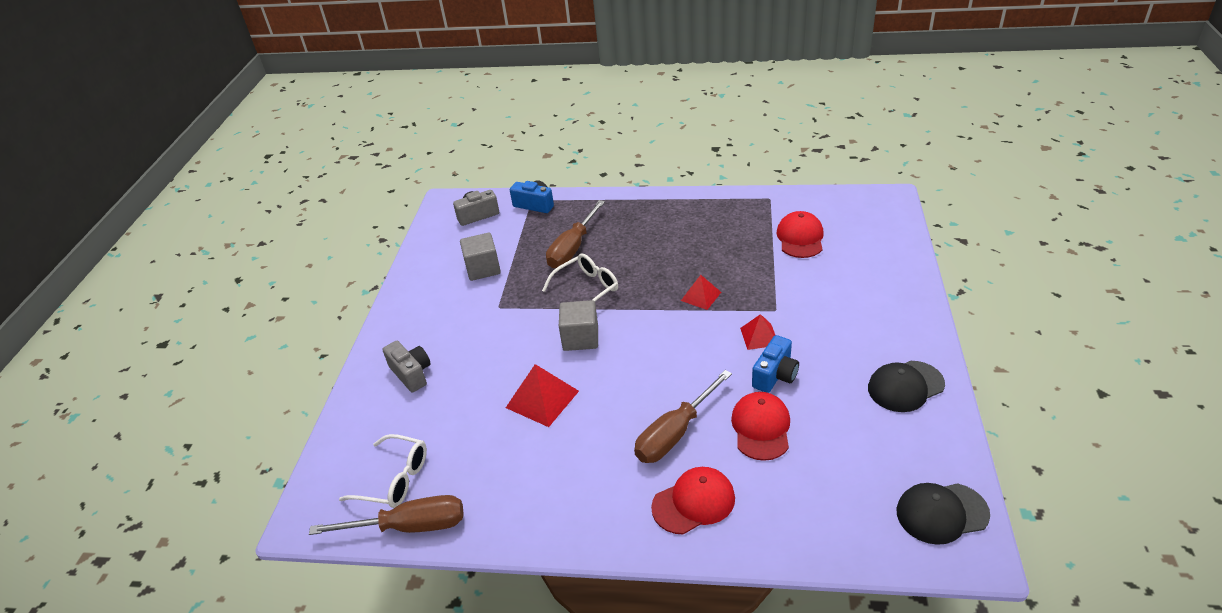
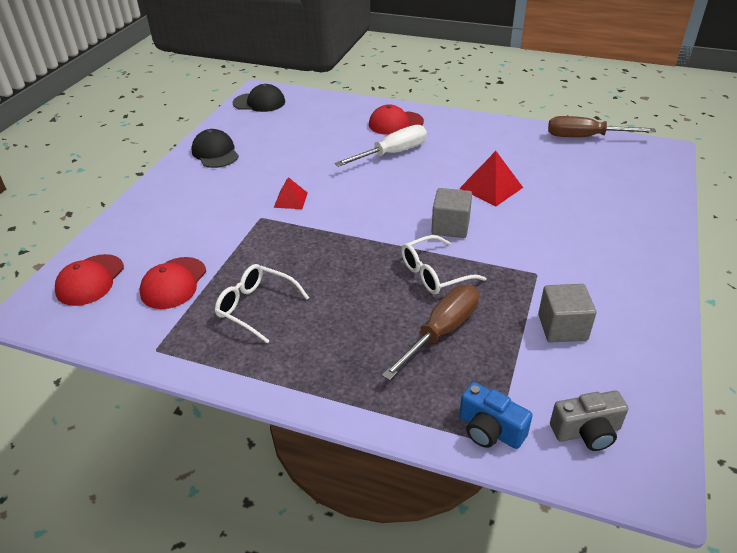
camera: 170 degrees left, 0 degrees up
(394, 479) = (606, 160): white glasses -> white glasses (256, 307)
(411, 374) = (618, 225): grey camera -> none
(675, 433) = (392, 153): brown screwdriver -> white screwdriver
(701, 296) = (319, 242): red pyramid -> none
(761, 428) = (331, 147): red cap -> red cap (90, 280)
(775, 375) = (299, 173): blue camera -> none
(905, 386) = (215, 153): black cap -> black cap turned 105 degrees counterclockwise

